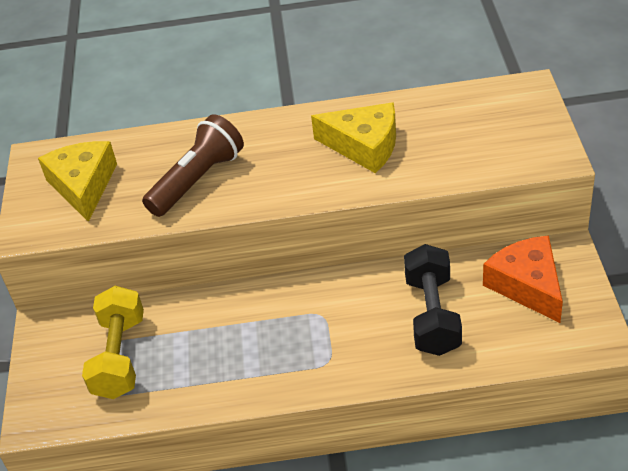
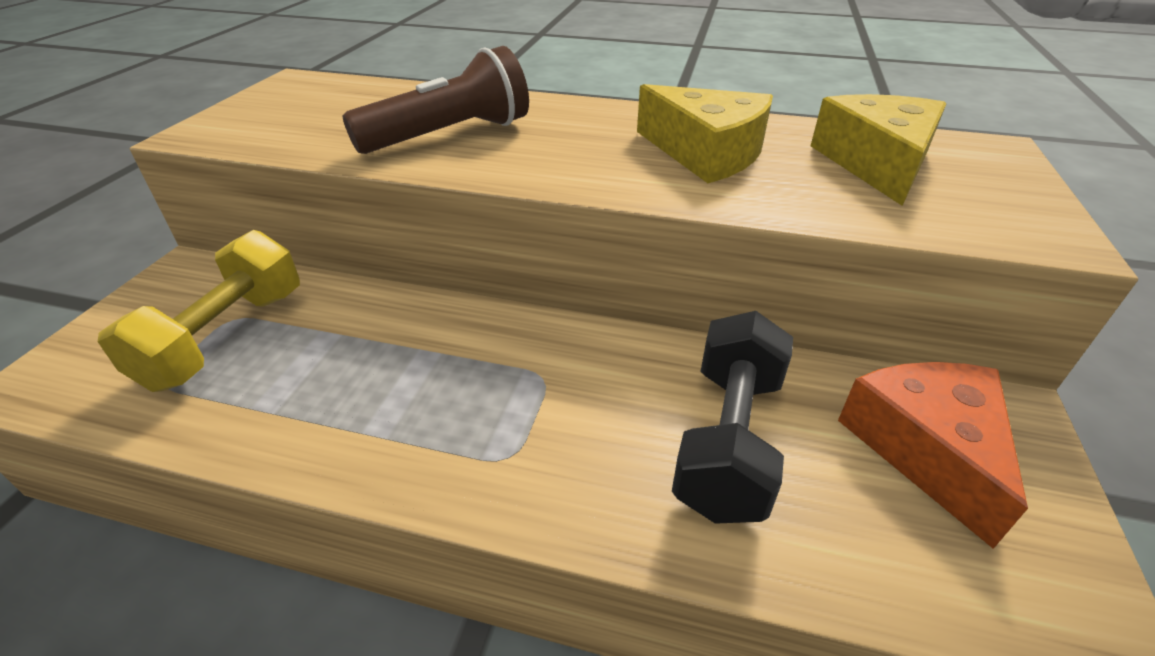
camera: 15 degrees right, 5 degrees down
(83, 186) = (312, 111): yellow cheese -> yellow cheese (877, 163)

